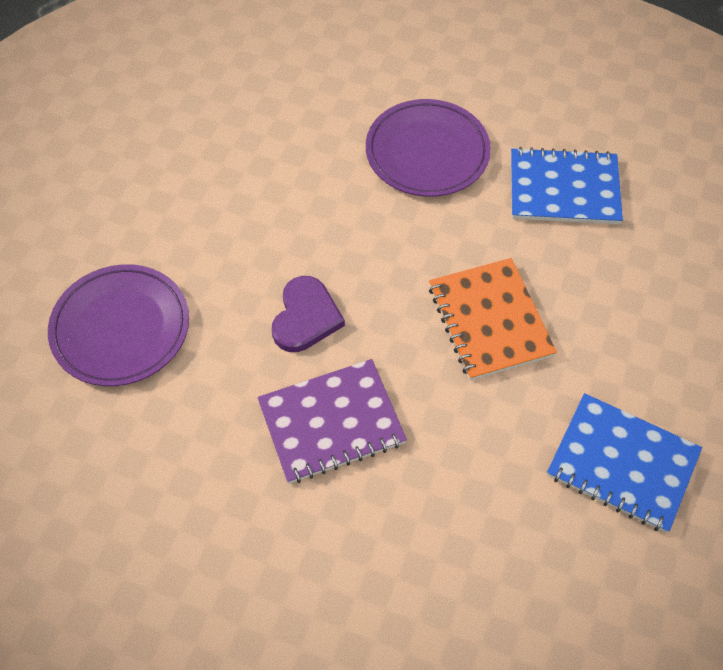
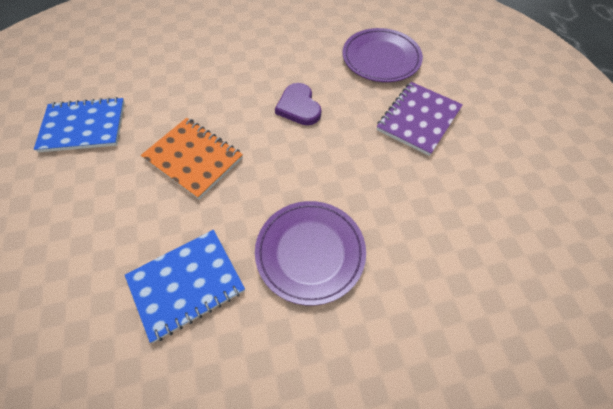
camera: 145 degrees right, 0 degrees up
(331, 422) = (247, 73): purple notebook -> purple notebook (418, 119)

